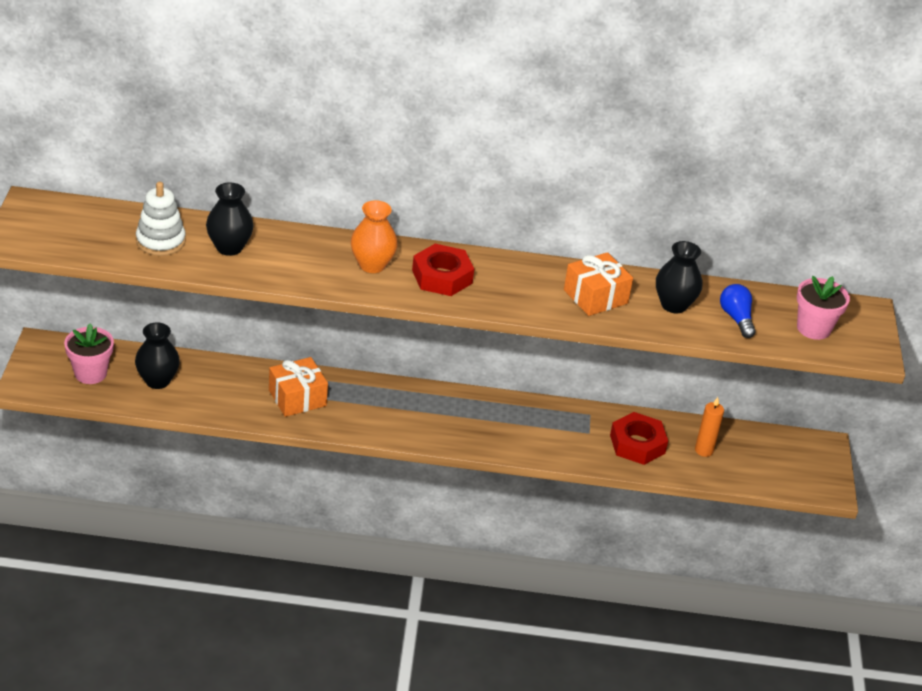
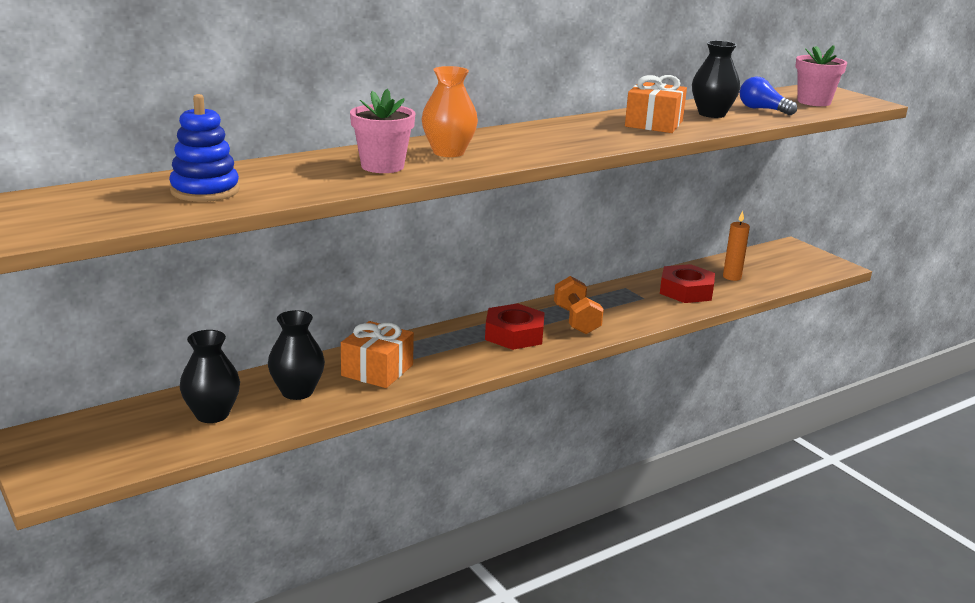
camera: 35 degrees left, 15 degrees down
(90, 373) = (122, 439): pink flower pot -> pink flower pot (382, 166)
(160, 241) = (205, 191): white stacking toy -> blue stacking toy
(229, 247) = (289, 176): black vase -> black vase (297, 392)
(442, 276) = (520, 143): red nut -> red nut (514, 334)
(500, 427) = (576, 320): none -> orange dumbbell

